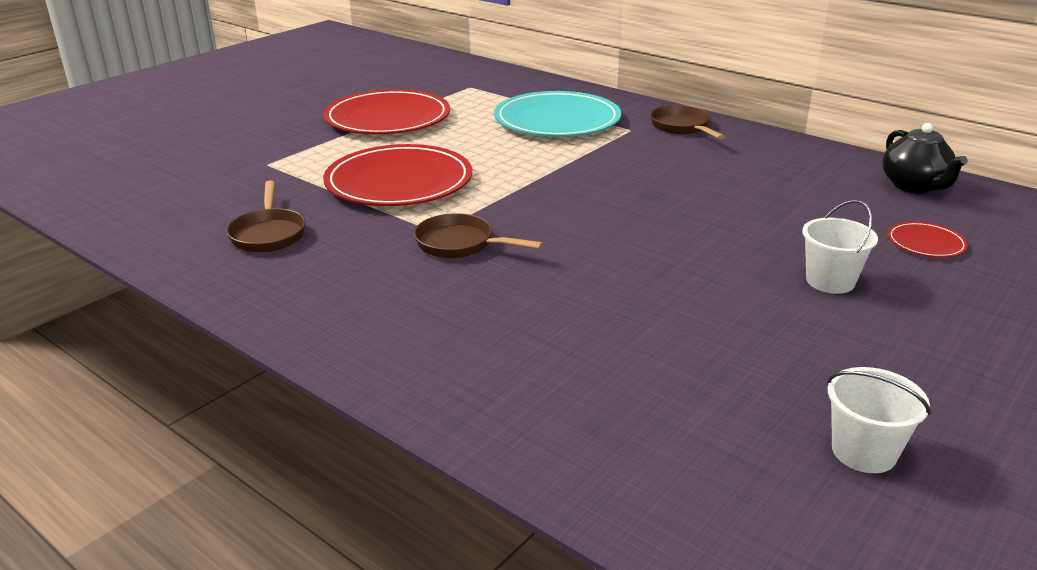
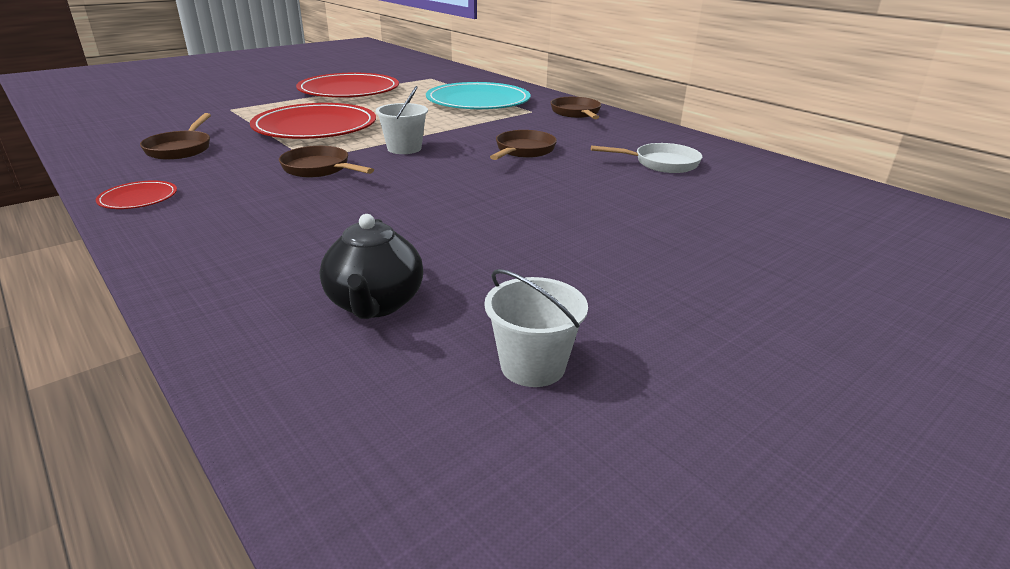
camera: 10 degrees right, 0 degrees up
(665, 191) = (523, 151): none -> brown pan
(821, 192) = (661, 163): none -> white pan
(830, 281) = (615, 225): white bucket -> white bucket (404, 148)
(915, 186) = (751, 167): black teapot -> black teapot (375, 304)
(926, 243) = (730, 207): red plate -> red plate (138, 198)

